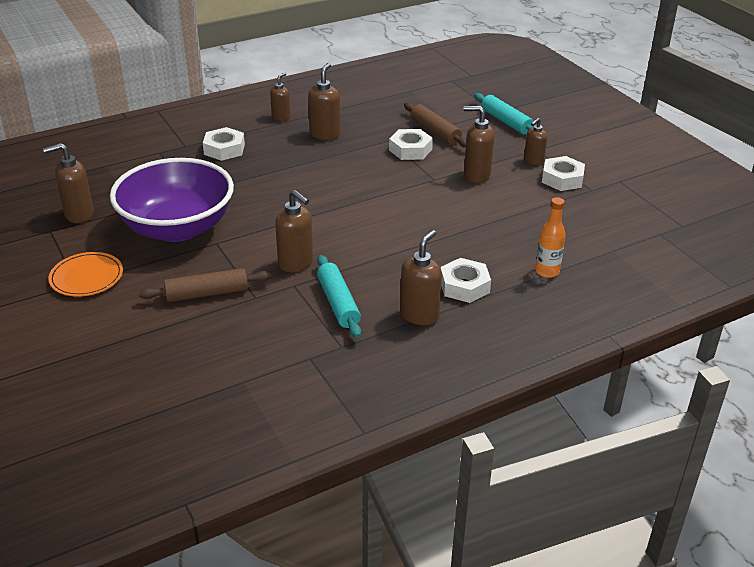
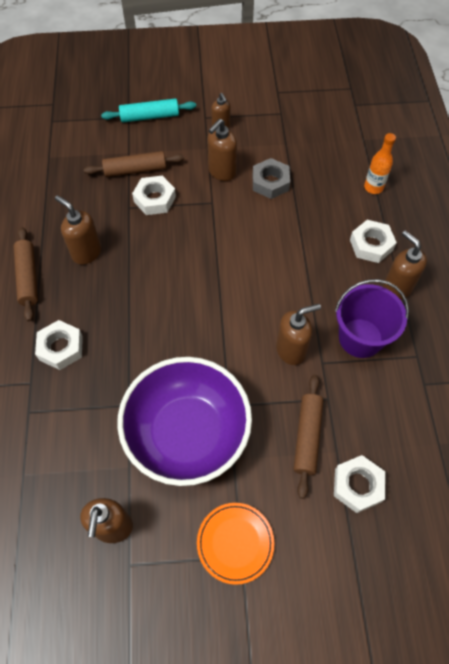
camera: 65 degrees left, 25 degrees up
(281, 117) = (28, 277): brown soap dispenser -> brown rolling pin
(338, 303) = (360, 338): turquoise rolling pin -> purple bucket
(490, 205) = (270, 182): none -> grey nut
(562, 179) = (257, 122): white nut -> white nut (357, 485)

